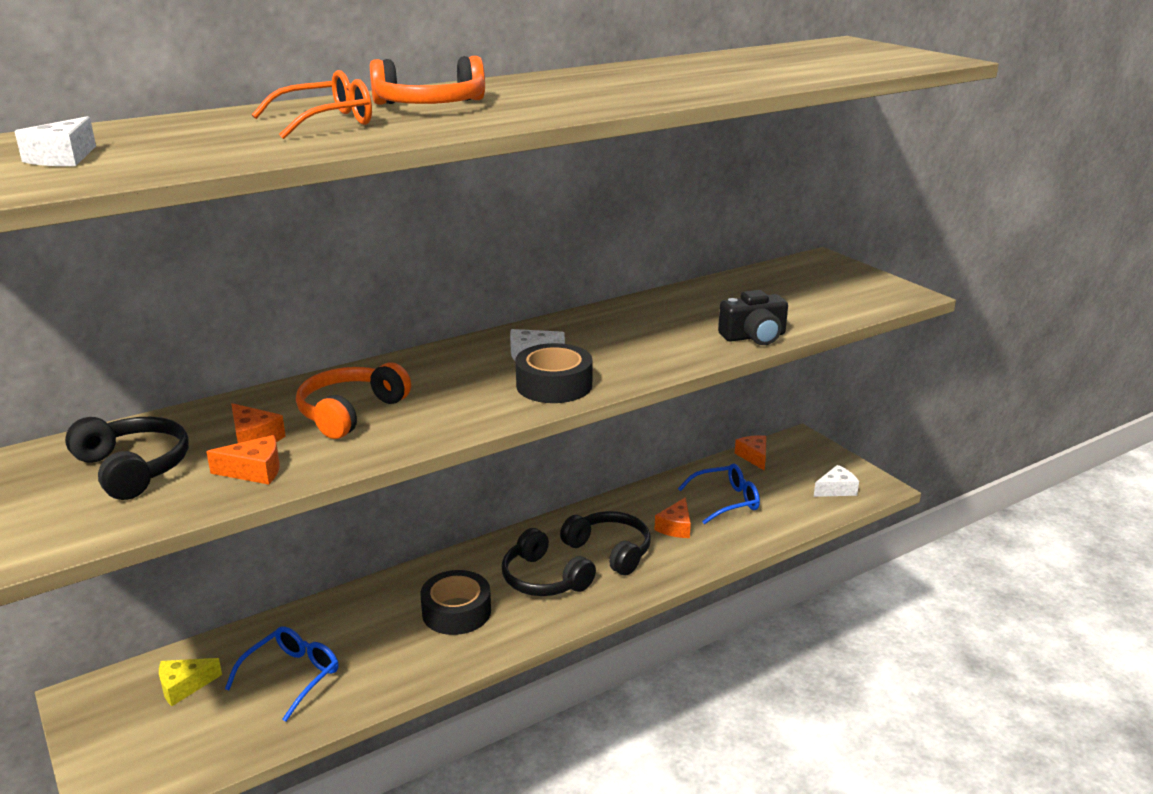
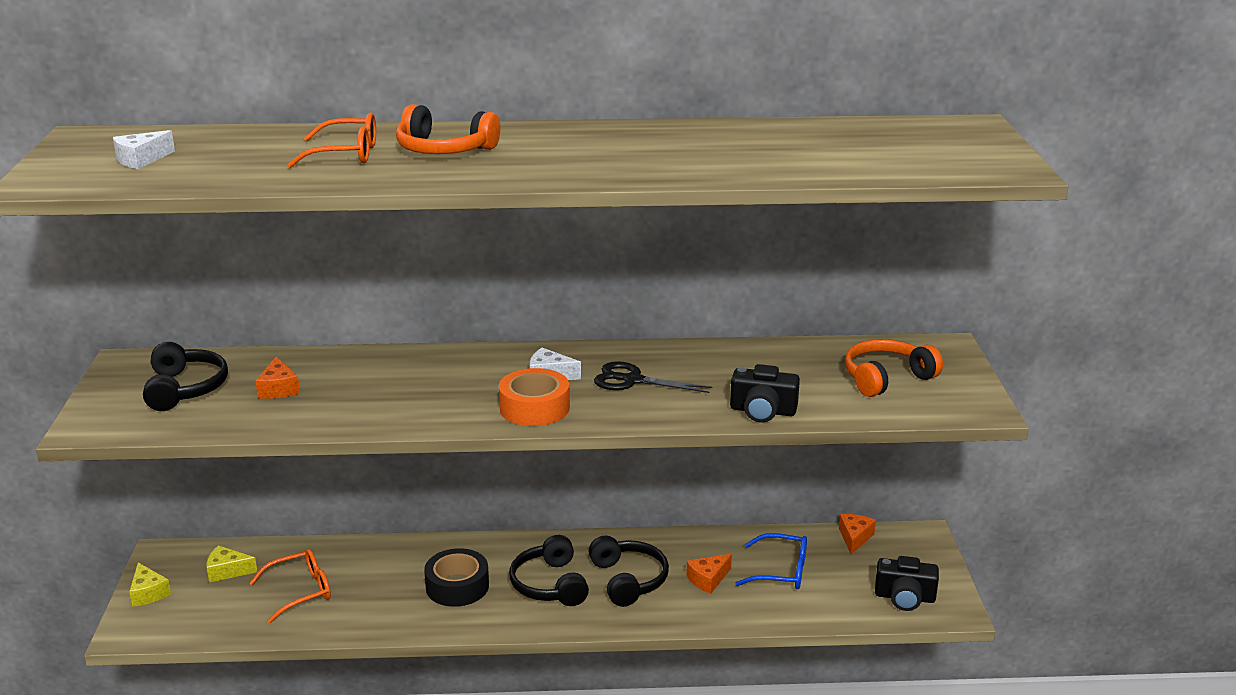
camera: 30 degrees right, 0 degrees up
(102, 746) = (148, 593): none -> yellow cheese
(254, 471) = (253, 414): orange cheese -> none
(292, 676) = (300, 591): blue glasses -> orange glasses
(350, 412) = (362, 387): orange headphones -> orange headphones (886, 378)
(554, 385) = (534, 408): black tape -> orange tape
(612, 341) = (632, 380): none -> black scissors
(836, 489) = (904, 597): white cheese -> black camera

